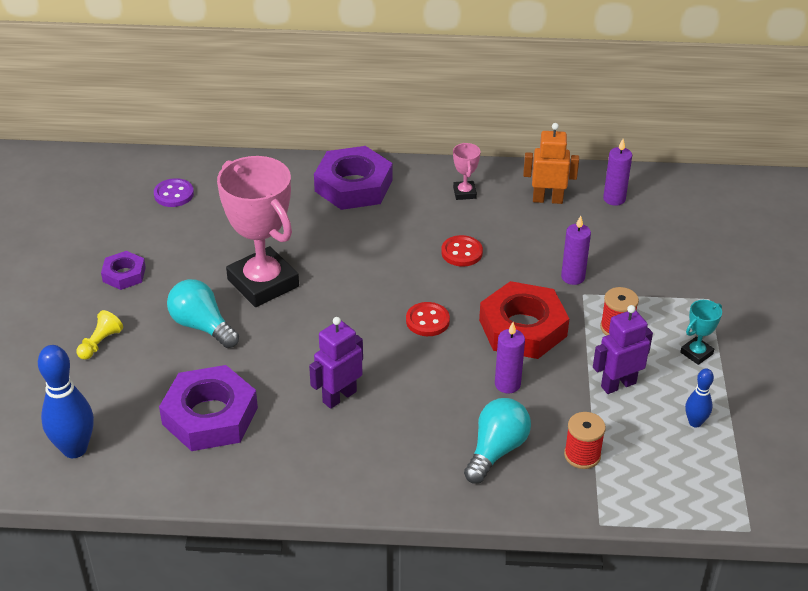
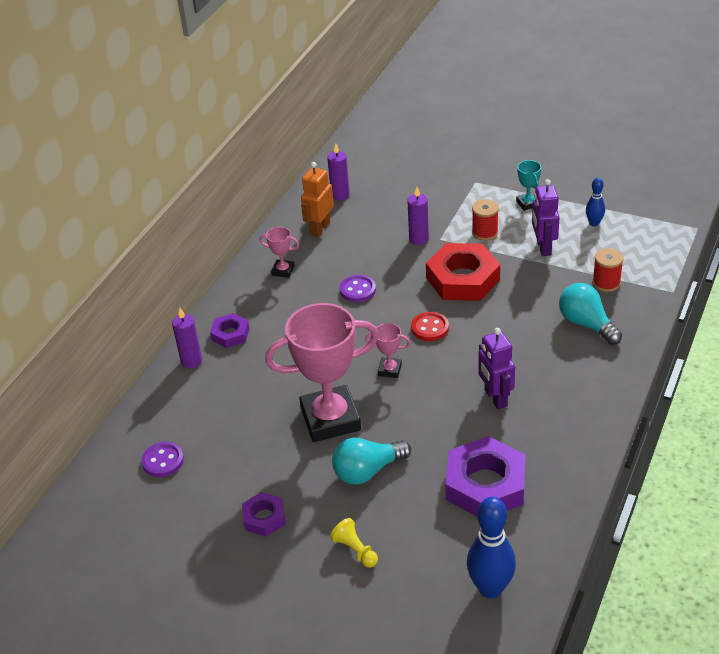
camera: 65 degrees left, 0 degrees up
(349, 306) = (389, 370): none -> pink trophy
(353, 185) = (230, 334): purple nut -> purple nut, size x0.53
(461, 252) = (357, 290): red button -> purple button
(507, 384) = (520, 302): purple candle -> purple candle (191, 361)

